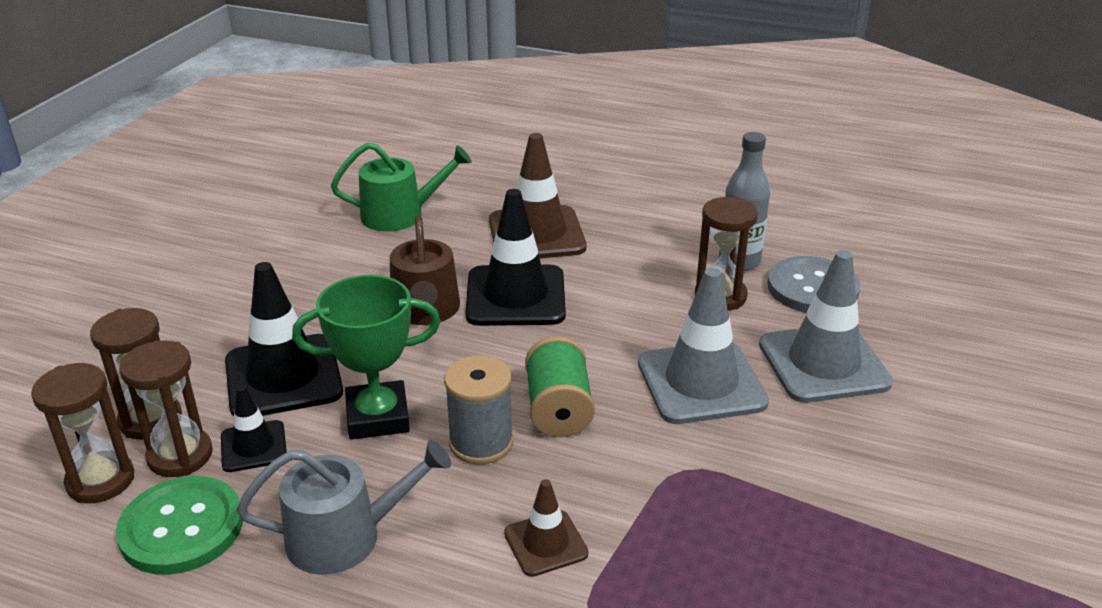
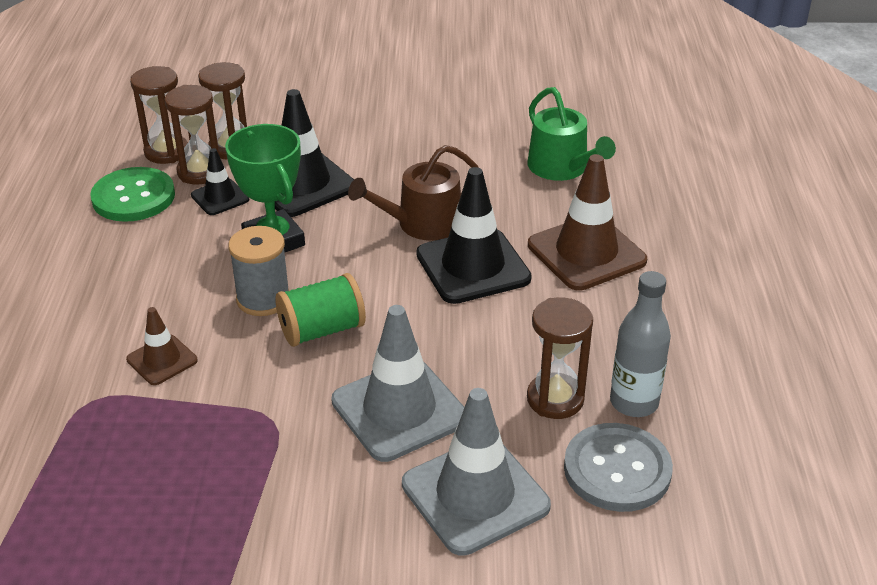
camera: 70 degrees right, 5 degrees up
(346, 536) = (144, 265): grey watering can -> none

